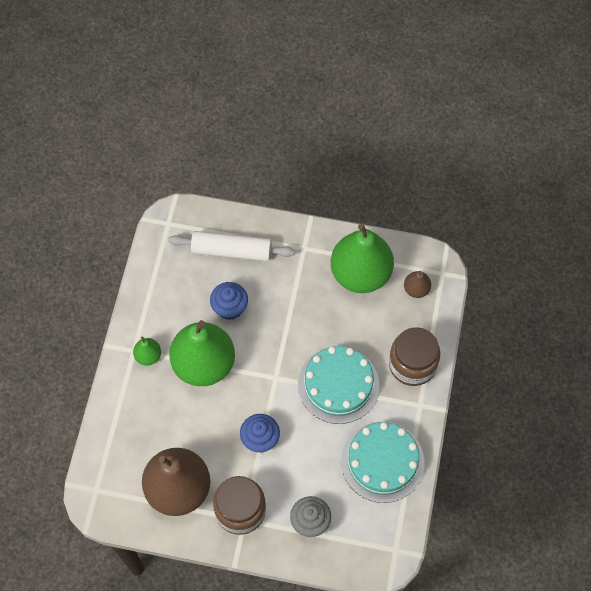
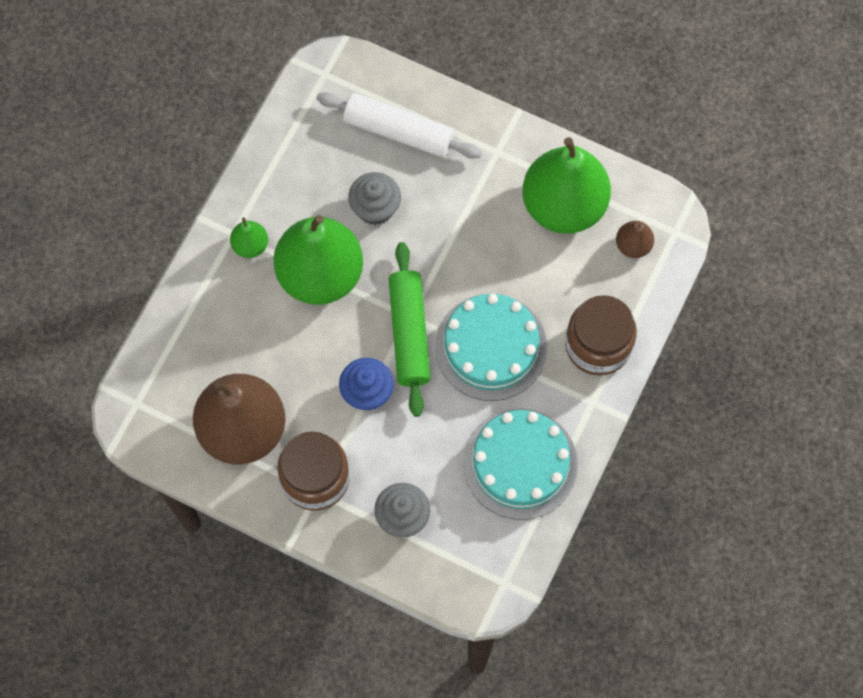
camera: 15 degrees right, 5 degrees up
(230, 307) = (375, 208): blue cupcake -> grey cupcake
(278, 389) = (409, 333): none -> green rolling pin

